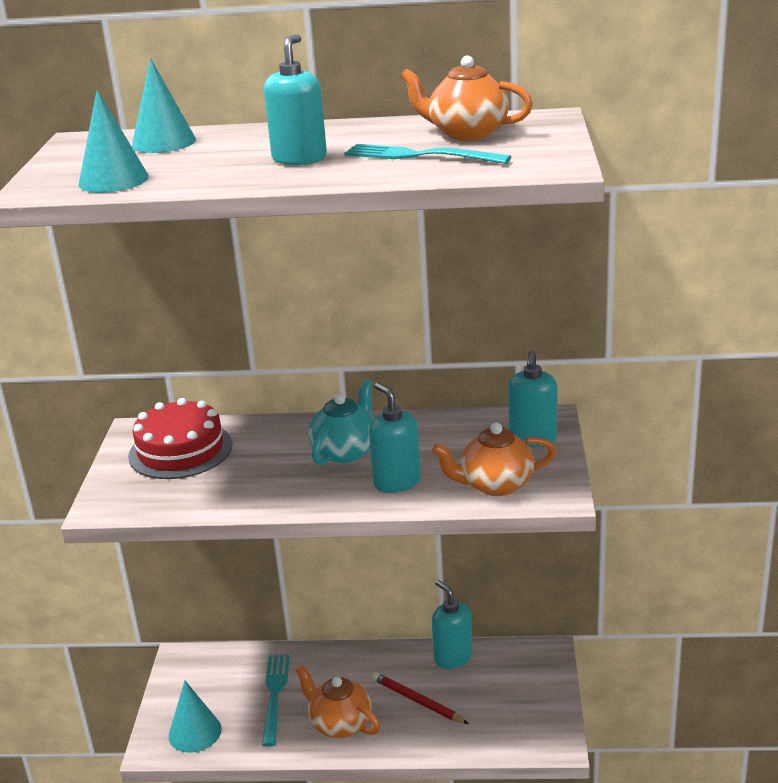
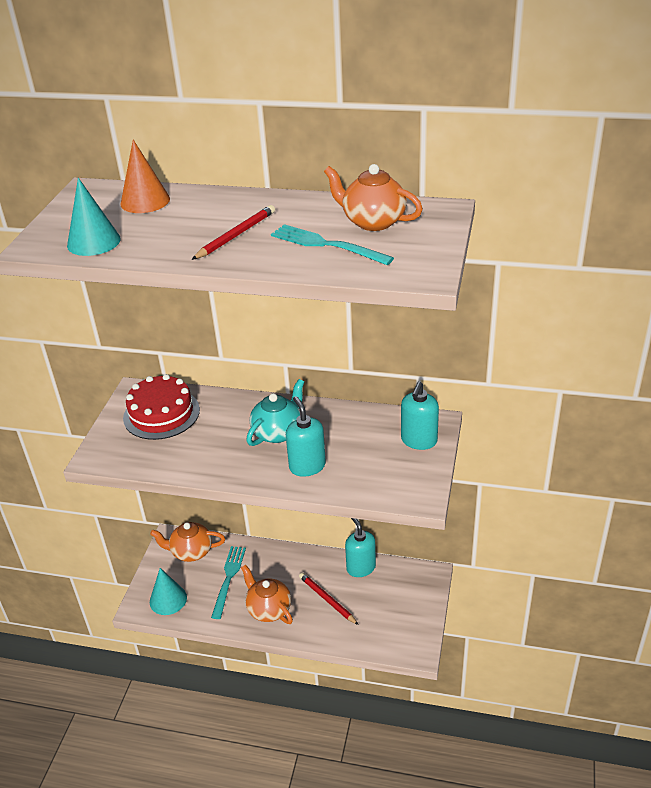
camera: 10 degrees right, 10 degrees up
(164, 142) = (145, 201): turquoise cone -> orange cone
(299, 158) = (236, 235): turquoise soap dispenser -> red pencil
(495, 485) = (378, 480): orange teapot -> orange teapot (191, 551)

